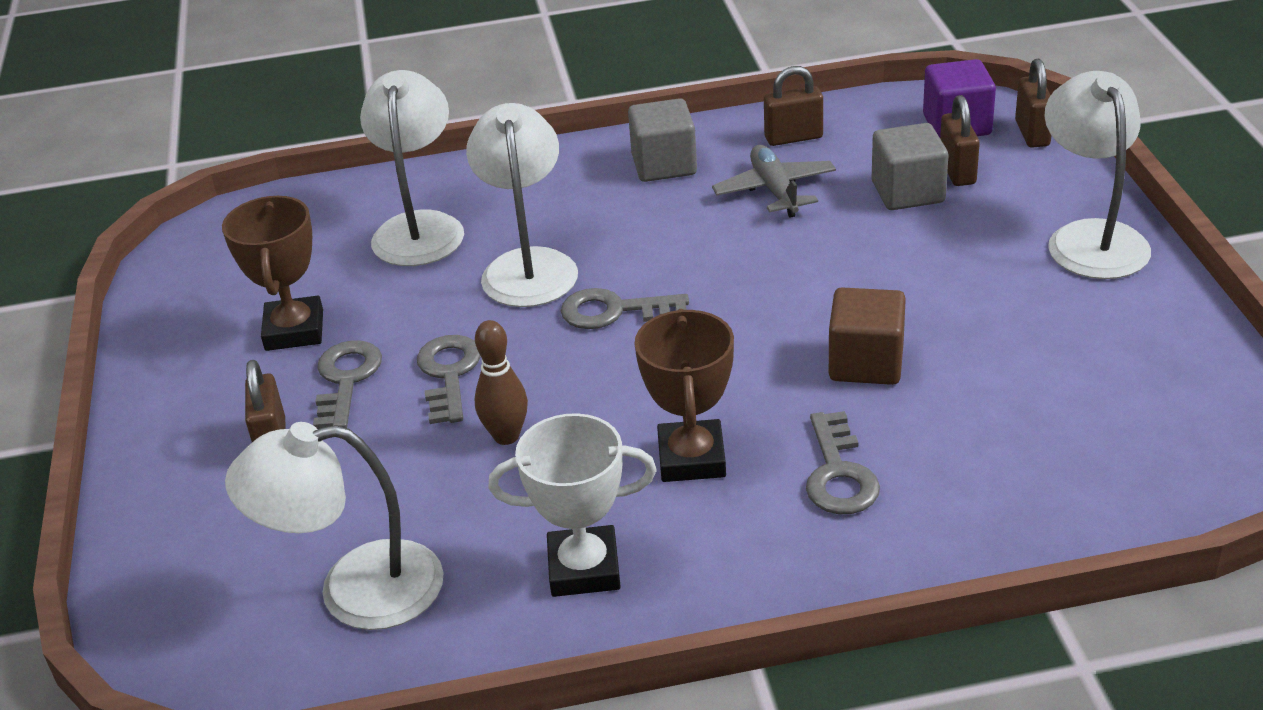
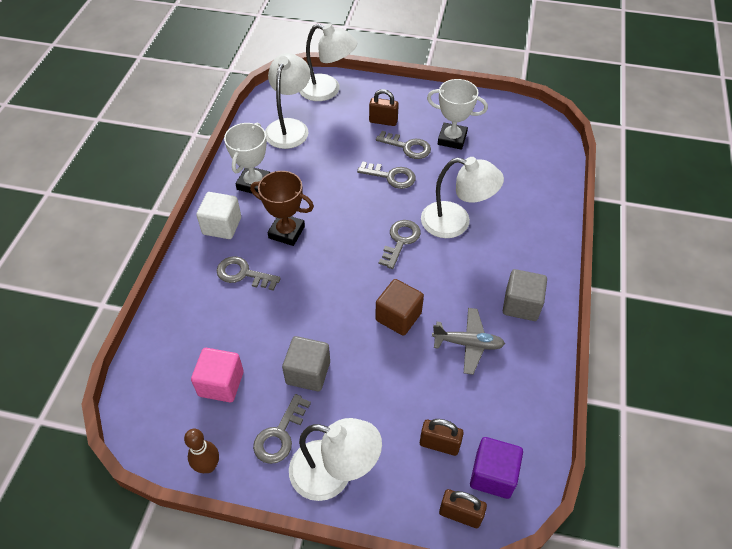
camera: 110 degrees right, 15 degrees up
(294, 330) = (452, 139): brown trophy -> white trophy
(420, 227) = (511, 193): white lamp -> white lamp (327, 90)
(506, 436) = (340, 183): brown bowling pin -> brown bowling pin (208, 466)
(742, 563) = (222, 226): none -> white cube
(793, 138) = (521, 378): brown padlock -> none
(866, 363) = (302, 315): brown cube -> brown cube (398, 317)
(908, 192) = (431, 406): grey cube -> grey cube (308, 372)
(1076, 399) = (221, 384): none -> pink cube
(1090, 304) = (280, 435): none -> grey key

